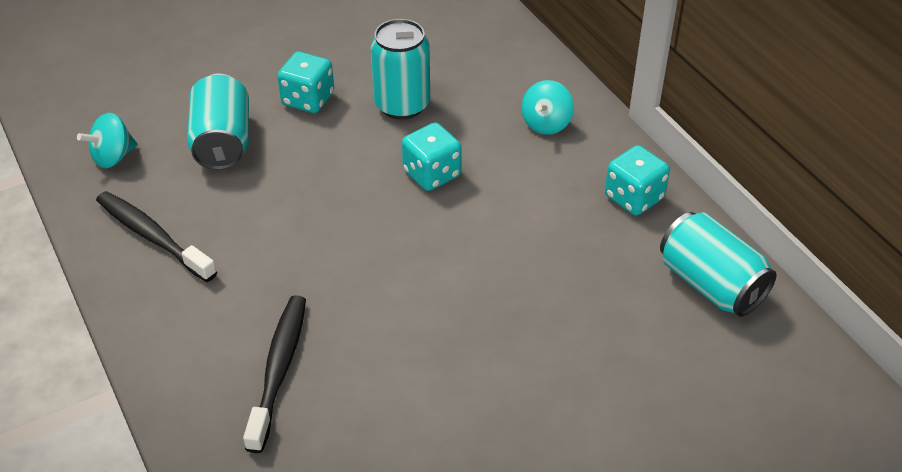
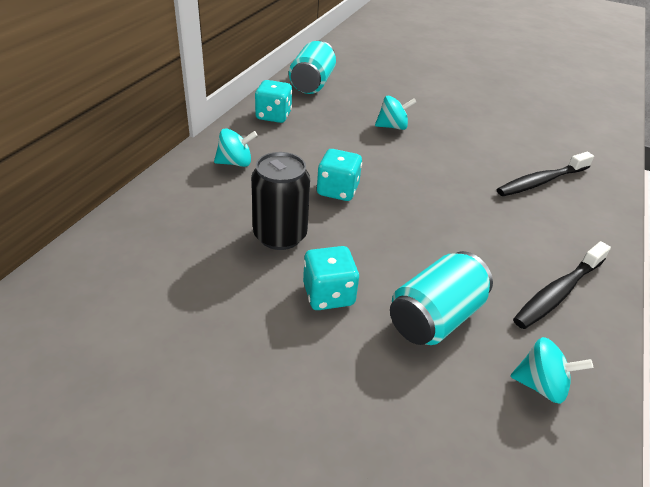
camera: 130 degrees left, 5 degrees down
(152, 236) = (558, 292): black toothbrush -> black toothbrush turned 45 degrees clockwise
(402, 105) = (280, 235): turquoise can -> black can
(521, 302) = (392, 127): none -> turquoise spinning top

